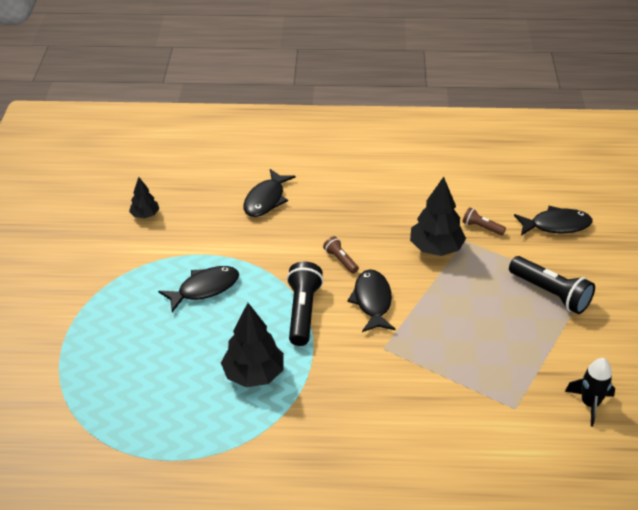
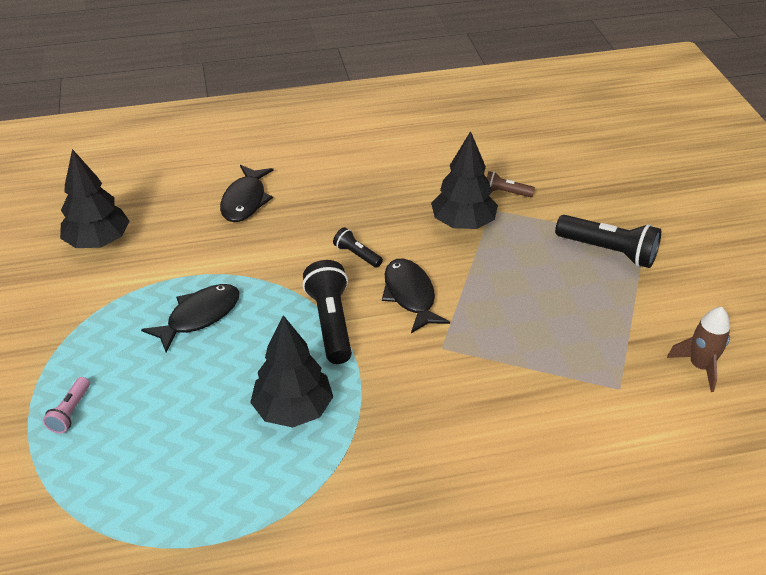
camera: 15 degrees left, 0 degrees up
(93, 344) = (70, 412): none -> pink flashlight
(145, 215) = (98, 242): black tree -> black tree, size x1.79
(340, 260) = (357, 255): brown flashlight -> black flashlight
(556, 225) = (586, 177): black fish -> none
(590, 404) = (700, 366): black rocket -> brown rocket

